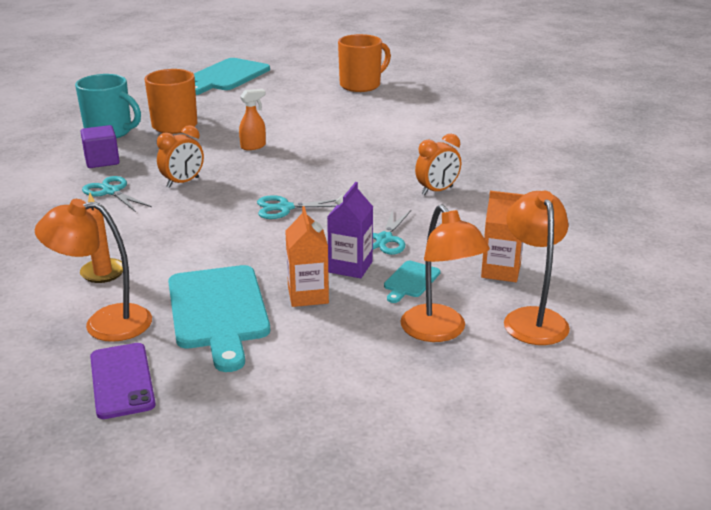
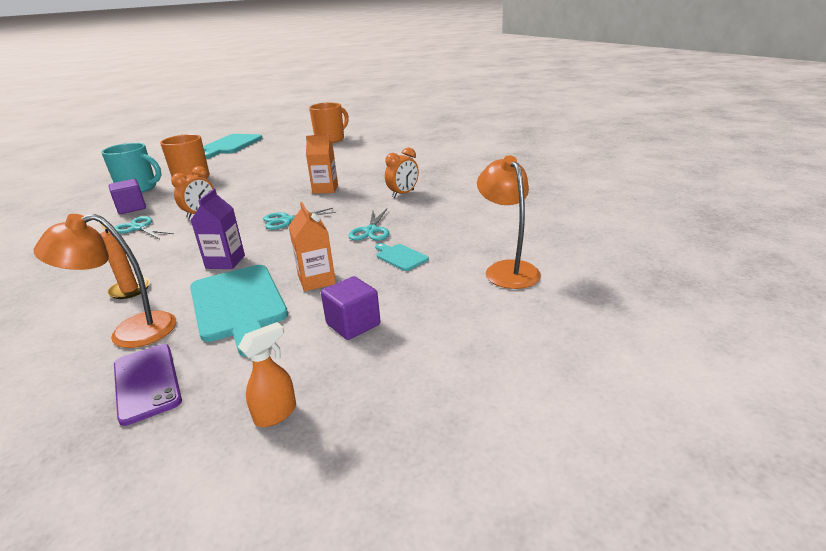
camera: 10 degrees left, 0 degrees up
(253, 146) = (256, 184): orange spray bottle -> orange spray bottle (276, 414)
(338, 355) = (353, 324): none -> purple cube
(350, 267) = (348, 254): purple carton -> purple carton (225, 262)
(410, 281) = (400, 257): turquoise cutting board -> turquoise cutting board turned 120 degrees clockwise
(440, 332) = (436, 291): orange lamp -> none
(501, 271) = (469, 239): orange carton -> orange carton (325, 189)

